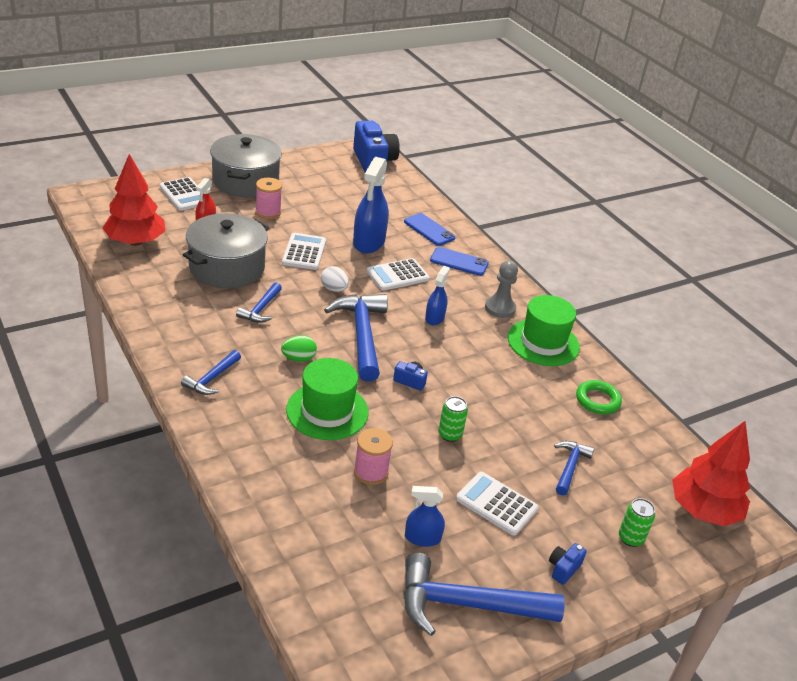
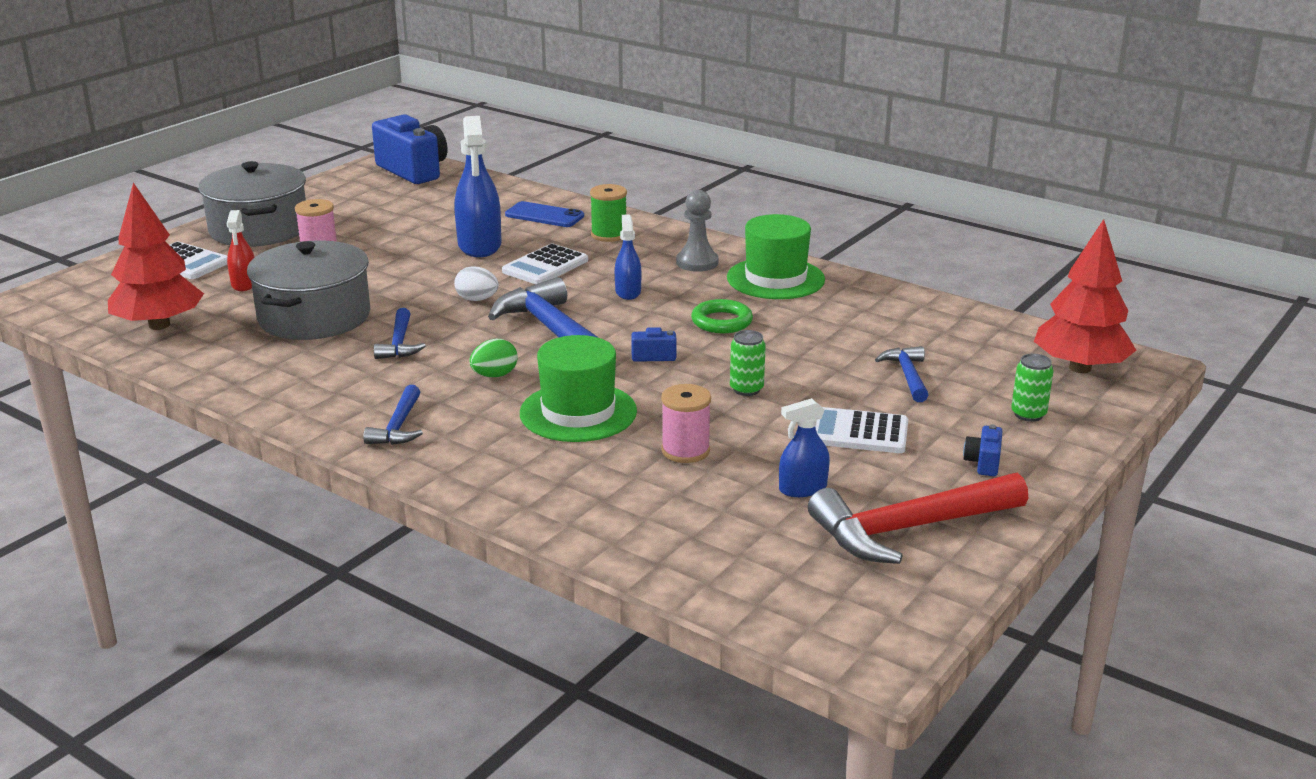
camera: 20 degrees left, 10 degrees down
(304, 252) = (404, 276): white calculator -> none
(459, 262) = (609, 235): blue phone -> green spool
(467, 605) = (909, 529): blue hammer -> red hammer
(597, 400) = (883, 311): green ring -> green ring (721, 322)

